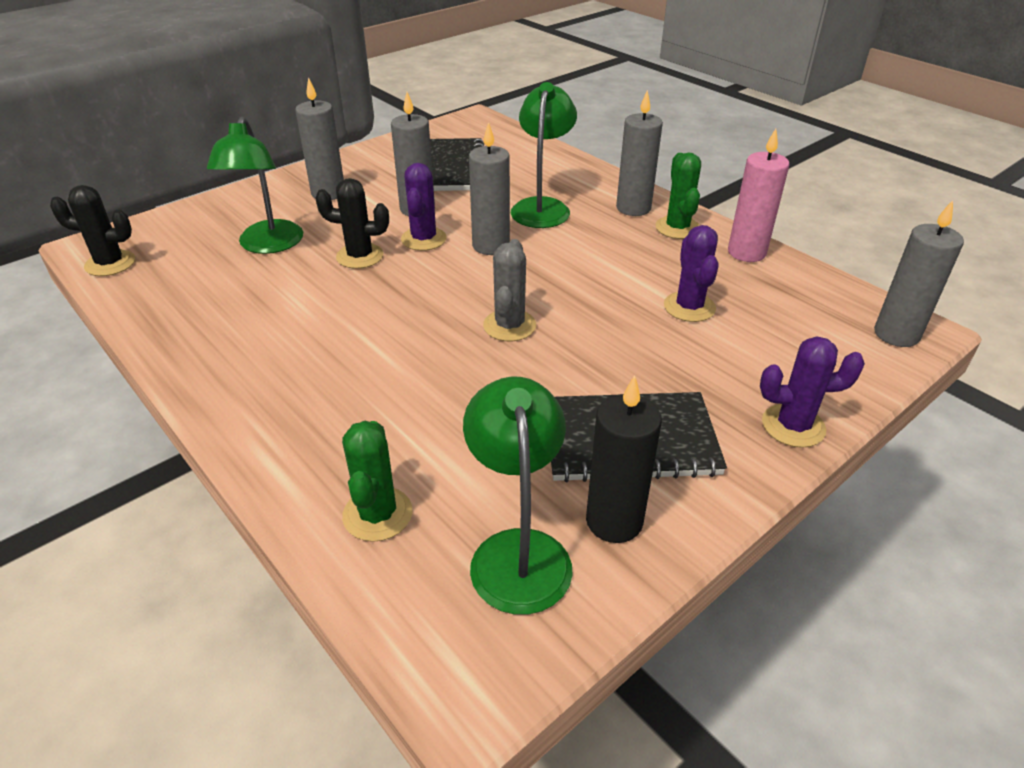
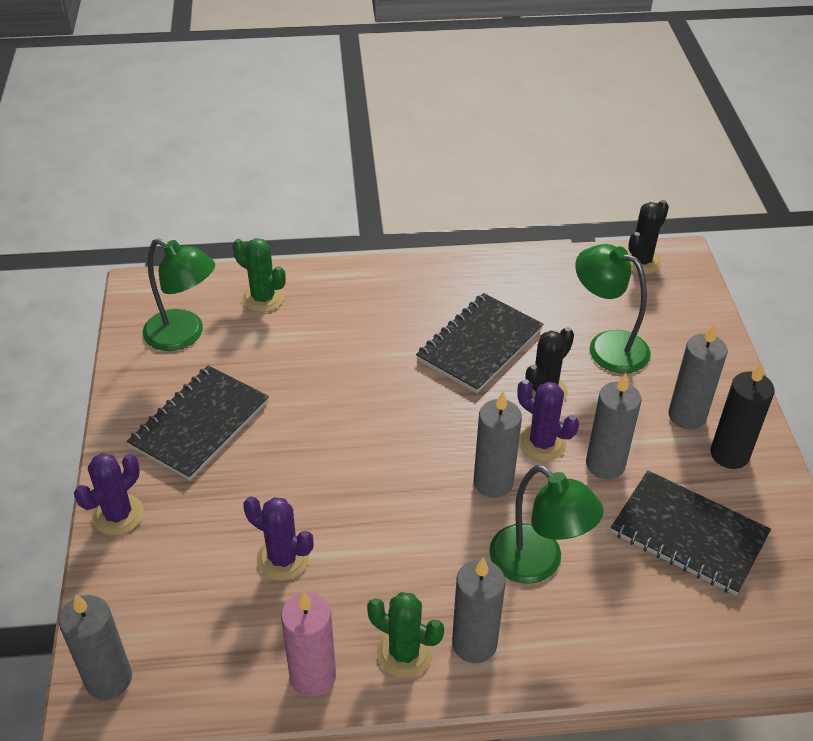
camera: 125 degrees right, 5 degrees up
(324, 309) = (479, 345): none -> black notebook
(509, 326) = (367, 432): grey cactus -> none
(614, 521) = (158, 380): black candle -> black candle (729, 454)

